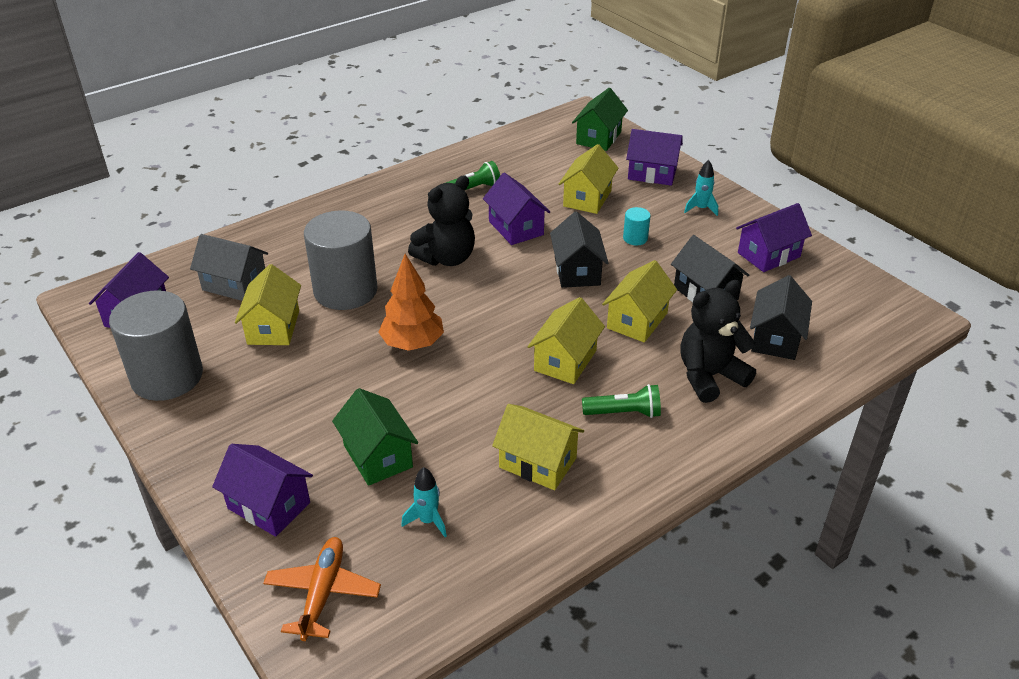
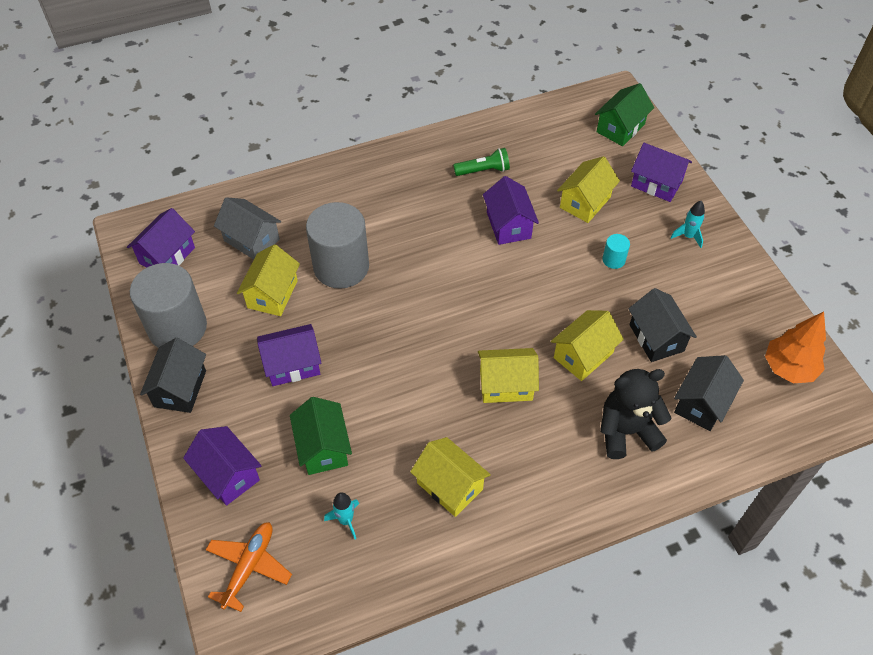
camera: 15 degrees right, 15 degrees up
(412, 344) = (382, 338): orange tree -> orange tree (789, 368)
(446, 258) = (437, 248): black teddy bear -> none
(565, 360) = (506, 385): yellow house -> yellow house turned 45 degrees clockwise
(577, 271) = (548, 287): black house -> black house (180, 388)
(624, 413) = (538, 452): green flashlight -> none
(768, 255) = (732, 305): purple house -> purple house (292, 365)

